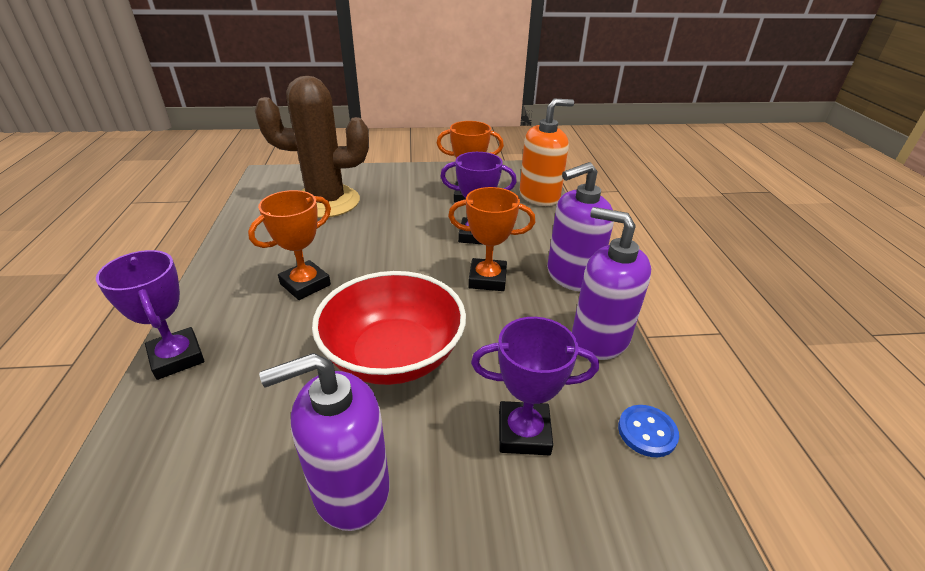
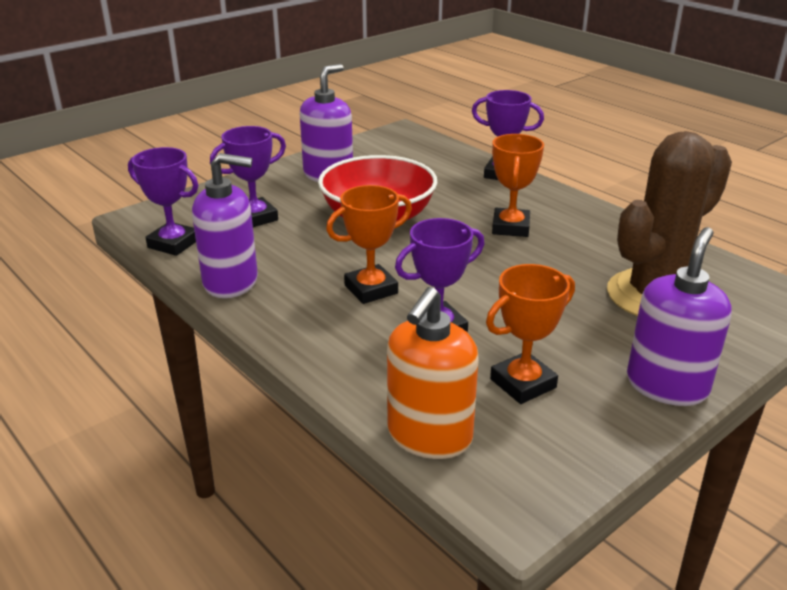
camera: 145 degrees right, 5 degrees down
(571, 276) = (290, 326): purple soap dispenser -> purple soap dispenser (667, 385)
(647, 432) = (173, 244): blue button -> purple trophy

